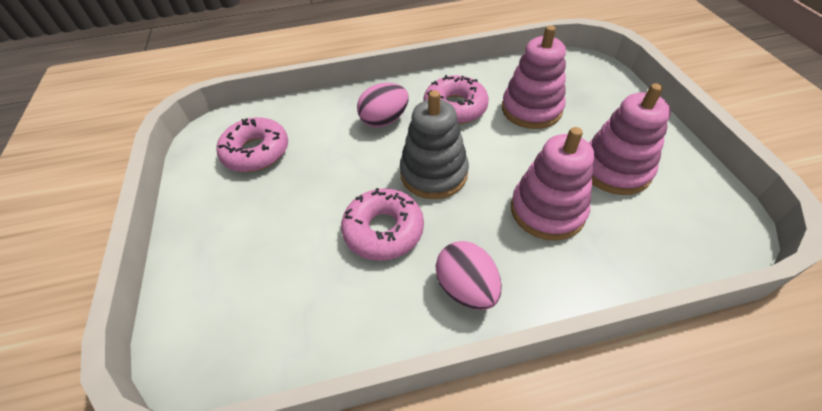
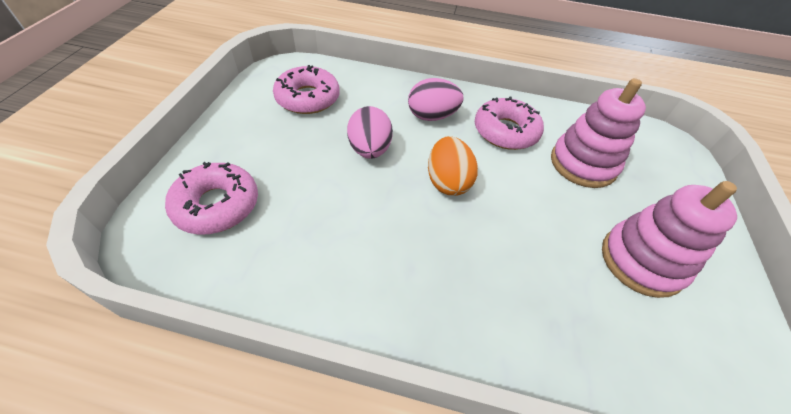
camera: 20 degrees right, 0 degrees up
(383, 230) = (370, 211): pink donut -> pink donut (217, 205)
(434, 173) = (447, 182): grey stacking toy -> orange egg
(466, 288) = (412, 301): pink egg -> pink egg (370, 150)
(547, 210) = (540, 267): pink stacking toy -> none

